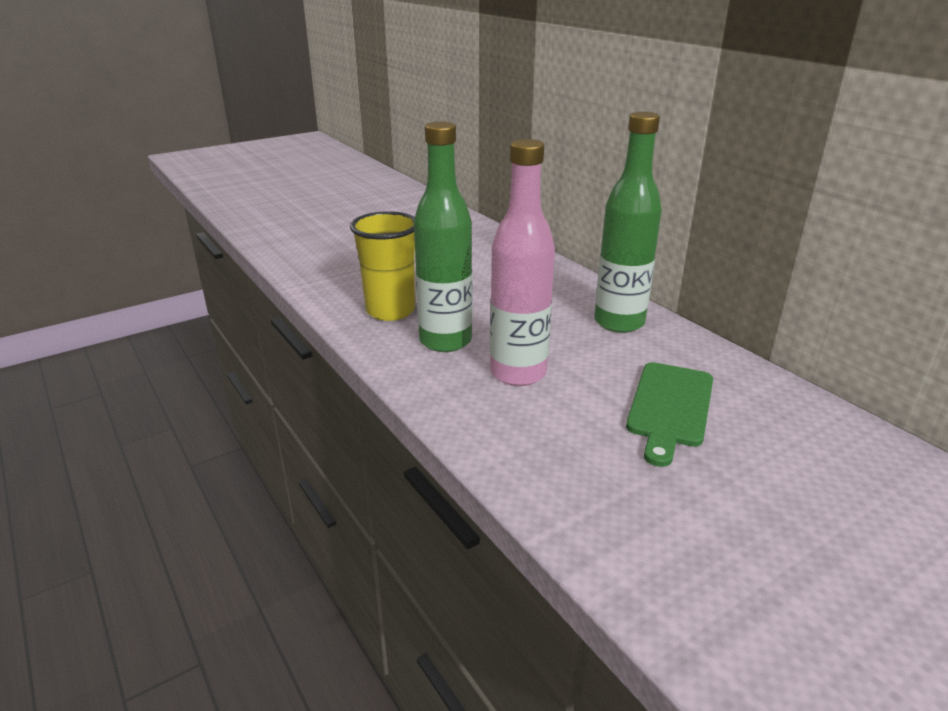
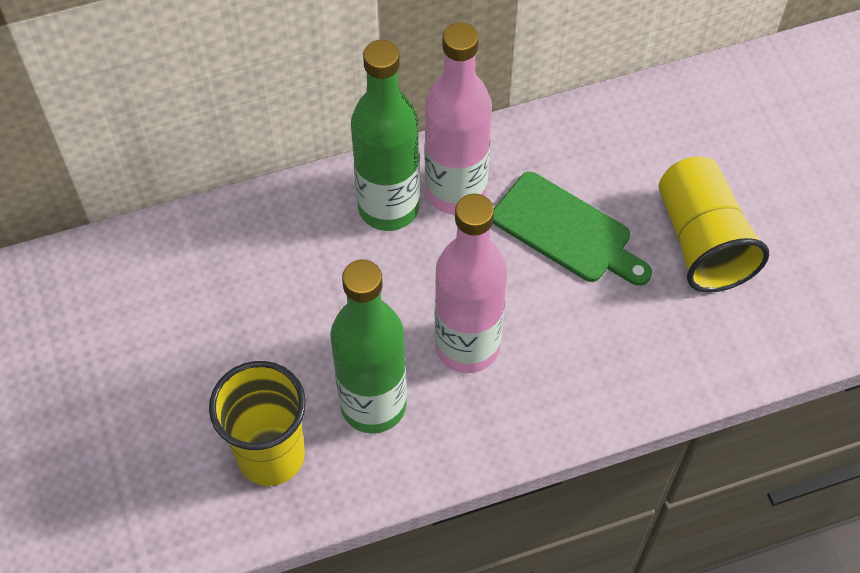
camera: 75 degrees left, 30 degrees up
(659, 348) = (455, 191): none -> pink bottle
(735, 499) = (702, 241): none -> yellow cup

